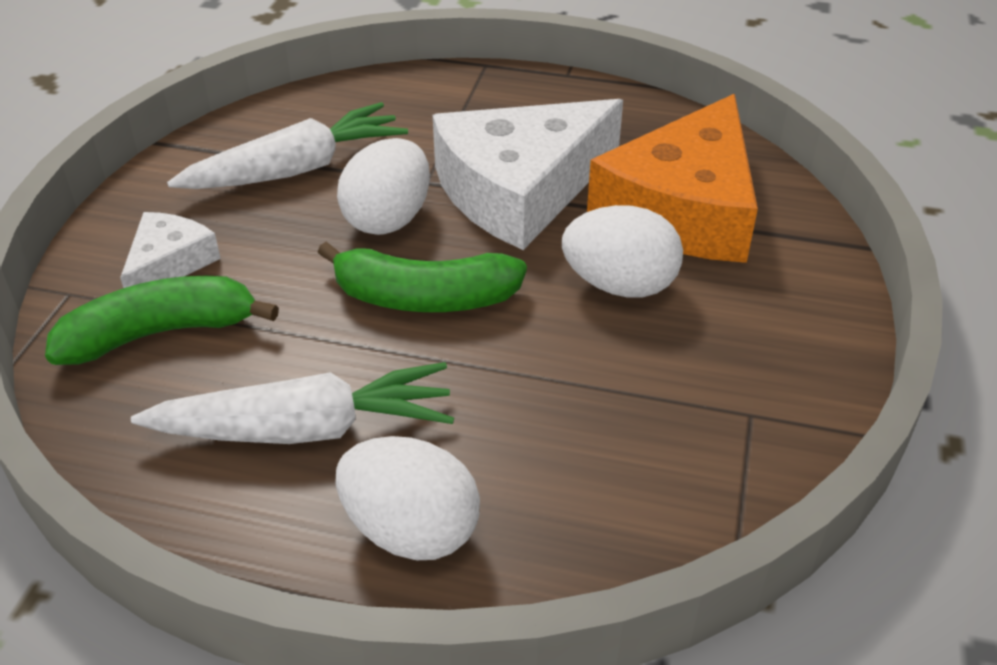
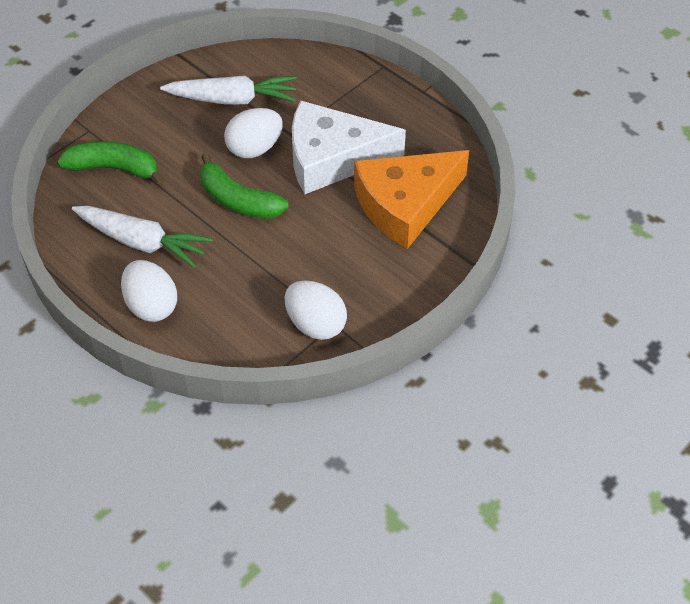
camera: 30 degrees right, 10 degrees up
(169, 263) = (140, 132): white cheese -> none
(619, 285) = (333, 234): white egg -> white egg (315, 324)

